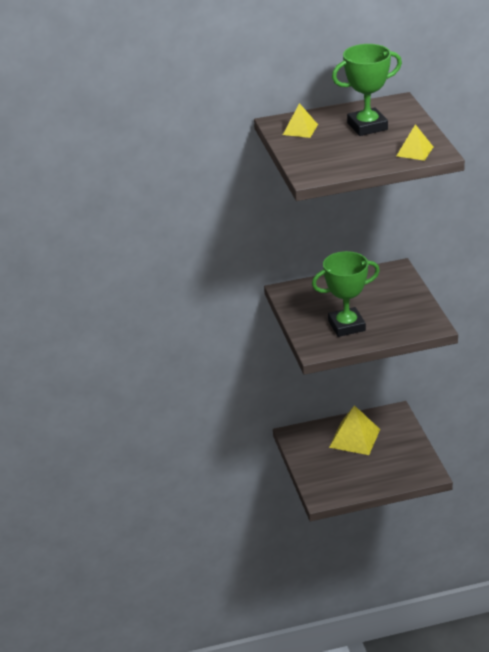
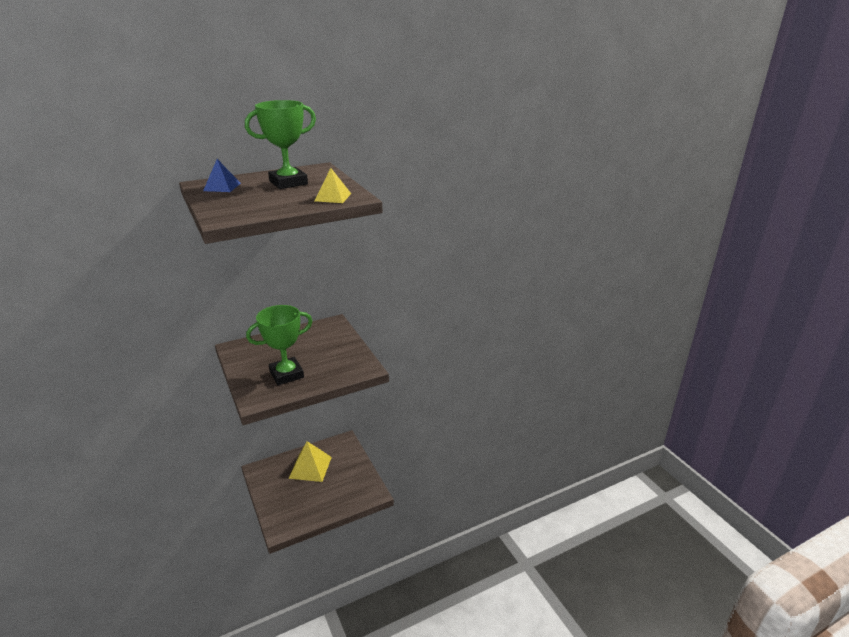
camera: 15 degrees left, 5 degrees down
(300, 129) = (222, 187): yellow pyramid -> blue pyramid

